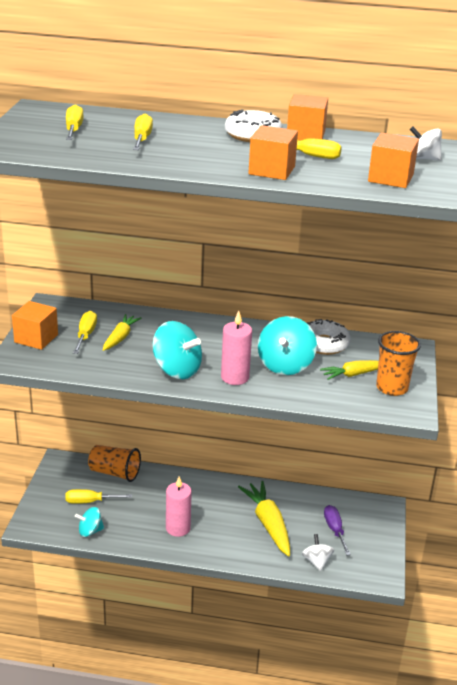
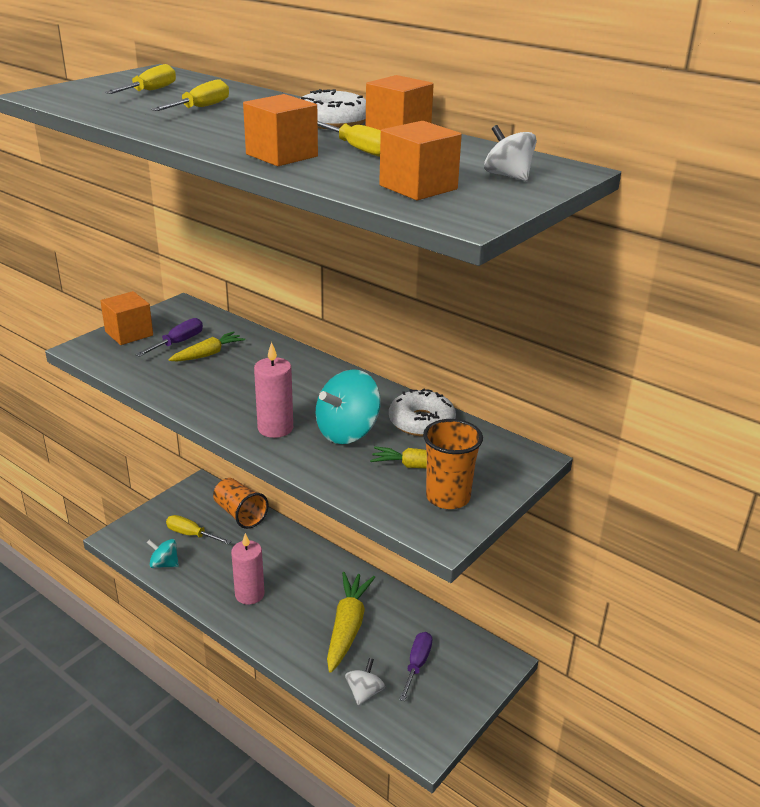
camera: 30 degrees right, 0 degrees up
(85, 335) = (178, 343): yellow screwdriver -> purple screwdriver
(177, 370) = (224, 402): turquoise spinning top -> none

